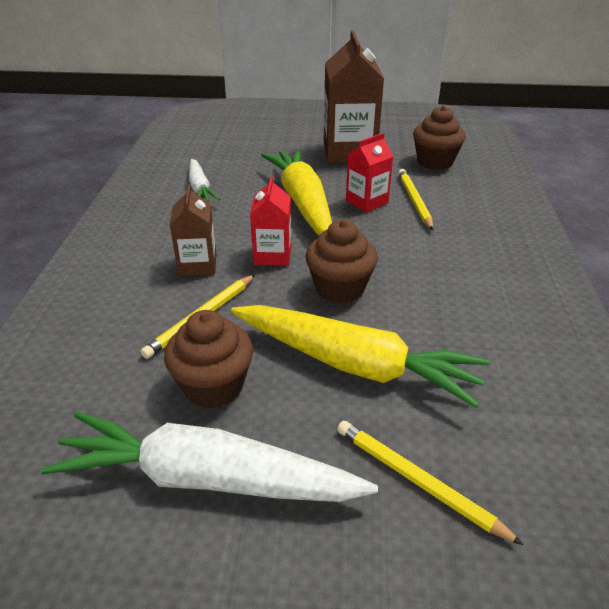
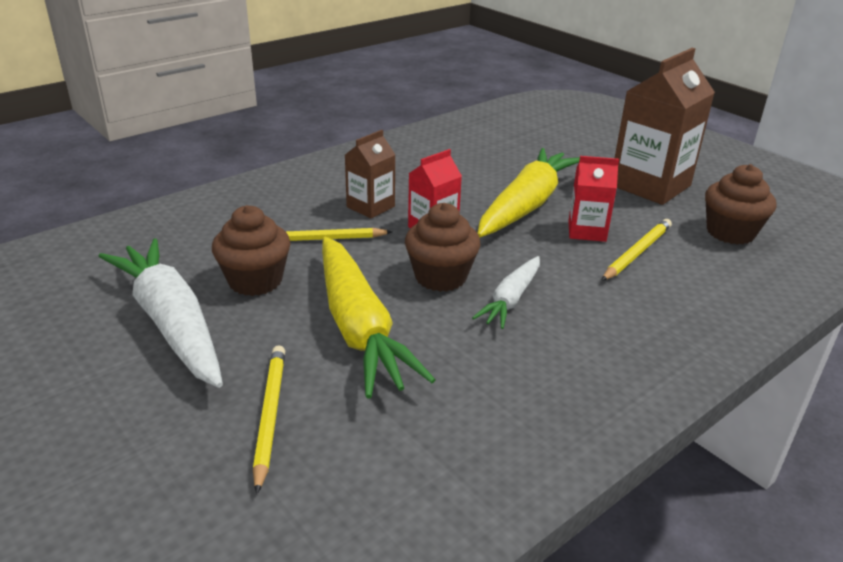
camera: 45 degrees right, 5 degrees down
(200, 188) = (463, 157): white carrot -> white carrot (511, 299)

